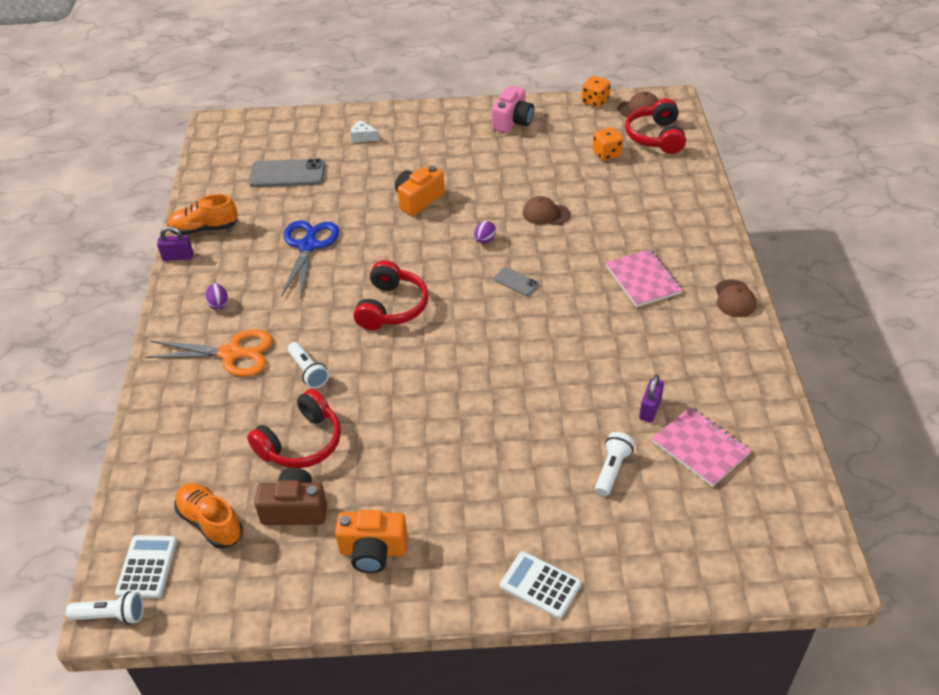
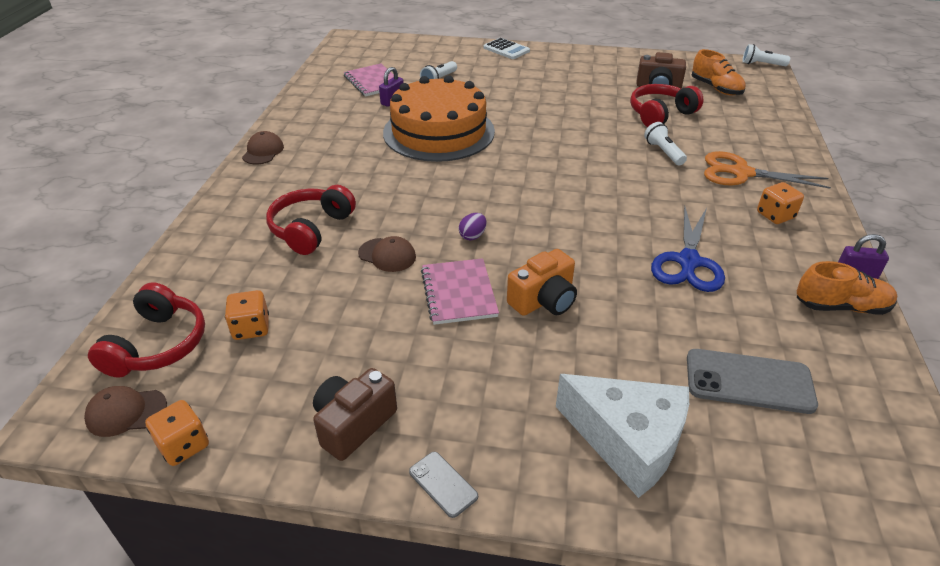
camera: 170 degrees left, 5 degrees down
(147, 567) = (750, 77): white calculator -> none
(218, 304) = (775, 215): purple egg -> orange dice
(363, 137) = (627, 441): white cheese -> white cheese, size x2.50
(373, 551) = (604, 68): orange camera -> none
(392, 307) = (586, 188): red headphones -> red headphones (311, 229)
(512, 122) = (353, 424): pink camera -> brown camera
(516, 282) = (455, 192): grey phone -> grey phone (443, 484)
(566, 361) = (439, 132): none -> orange cake
(643, 279) = (330, 176): pink notebook -> pink notebook (459, 293)

